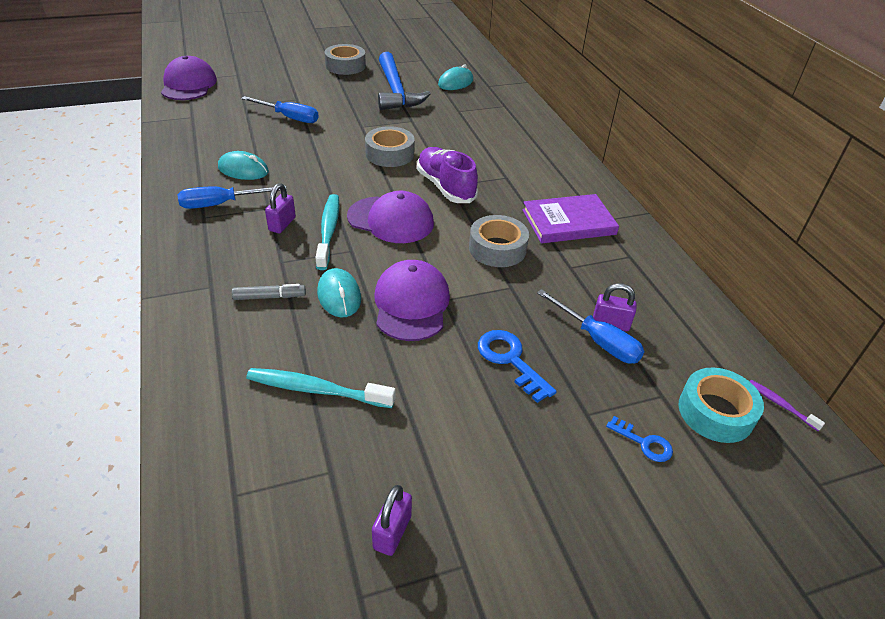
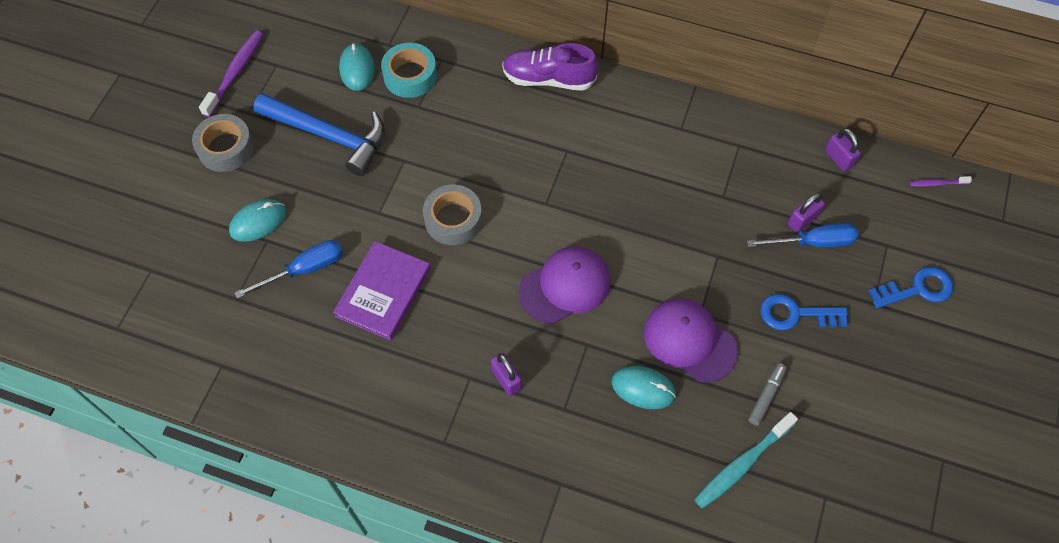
camera: 50 degrees left, 20 degrees up
(188, 85) = (134, 334): purple cap -> none
(221, 204) = (432, 416): blue screwdriver -> none
(243, 170) = (381, 367): turquoise mouse -> turquoise mouse (258, 222)
(269, 297) = (608, 443): grey marker -> grey marker (766, 396)
(328, 231) = (545, 346): turquoise toothbrush -> none
(392, 532) = (896, 486): purple padlock -> purple padlock (838, 158)
(399, 51) = (235, 73): none -> purple toothbrush
(445, 187) = (546, 209): purple shoe -> purple shoe (548, 79)
(497, 248) = (664, 231): grey tape -> none
(568, 222) = (666, 153): purple book -> purple book (383, 292)
(644, 443) = (917, 289): blue key -> blue key, size x1.62
(715, 412) = (919, 226): turquoise tape -> turquoise tape (410, 76)

